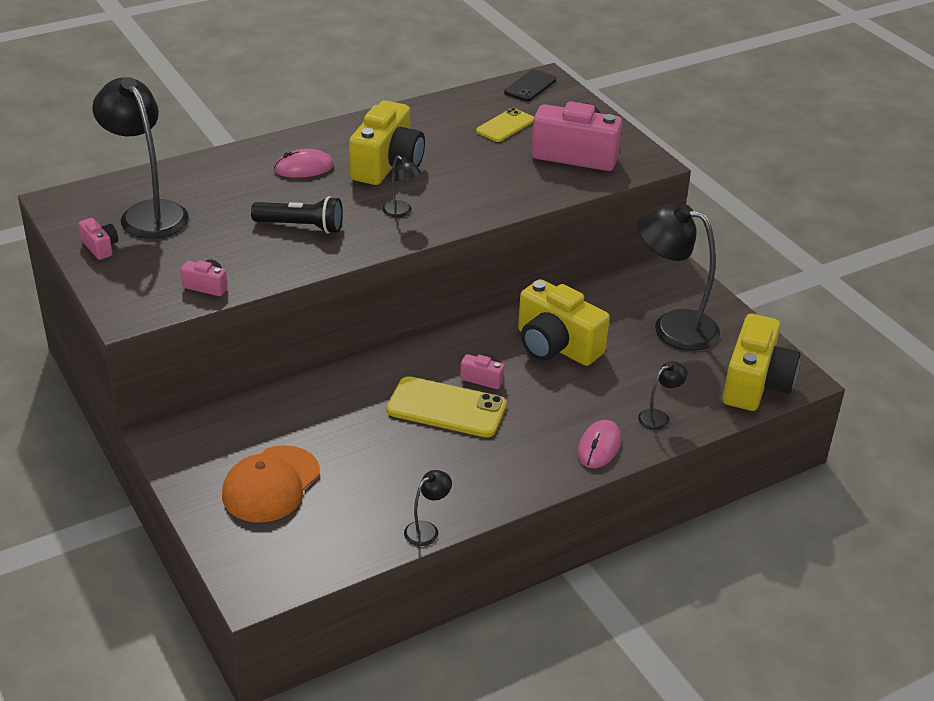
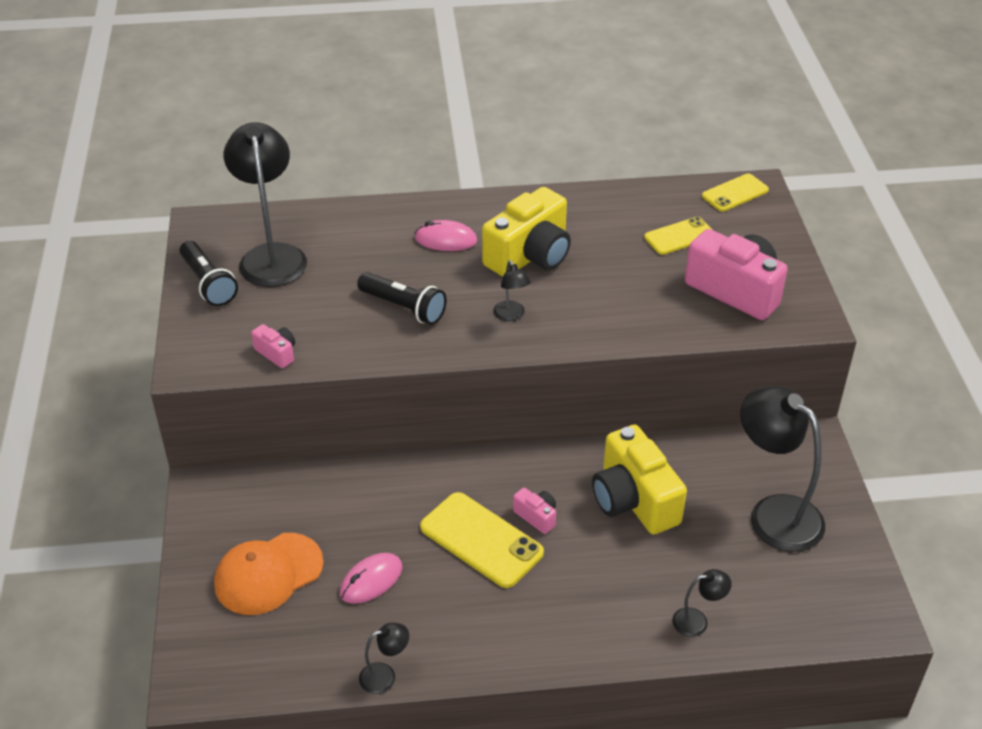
camera: 25 degrees right, 5 degrees up
(100, 247) = (208, 283): pink camera -> black flashlight
(530, 86) = (735, 193): black phone -> yellow phone
(599, 447) = (612, 637): pink mouse -> pink mouse (371, 580)
(755, 384) = (830, 613): yellow camera -> none

